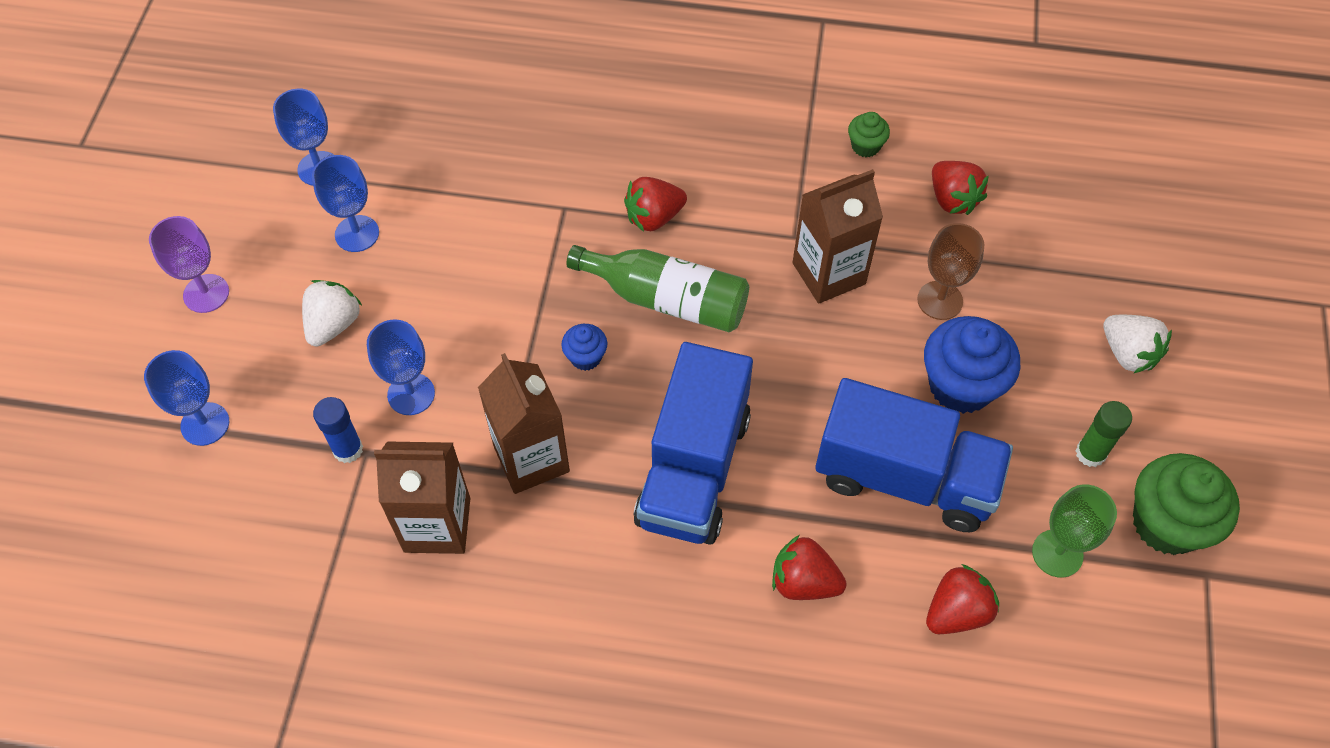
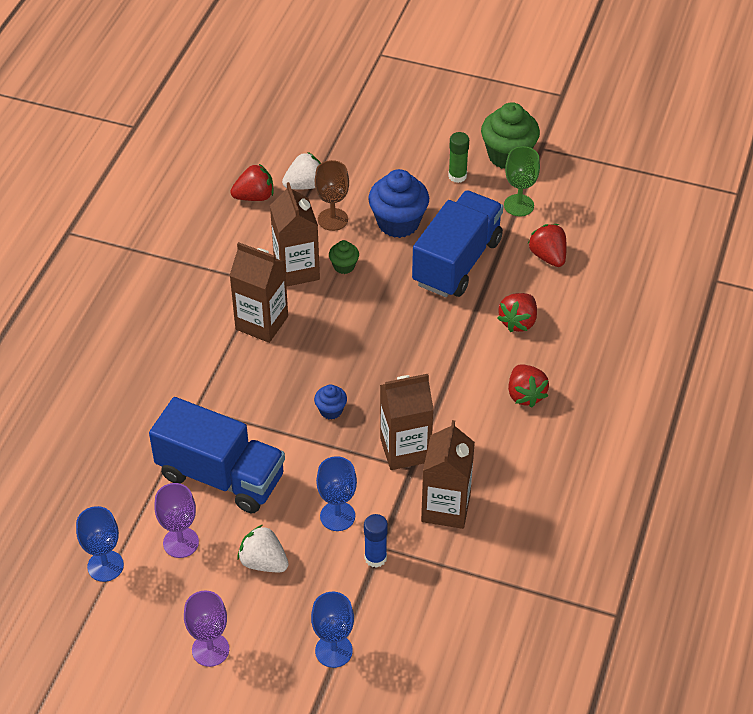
camera: 80 degrees left, 10 degrees down
(357, 233) = (181, 542): blue goblet -> purple goblet
(654, 217) = (221, 356): red strawberry -> red strawberry (525, 395)
(667, 299) = (294, 359): green bottle -> none
(693, 469) = (430, 364): blue truck -> blue truck (221, 476)
(722, 251) = (261, 323): none -> brown carton
(865, 146) = (195, 231): green cupcake -> green cupcake (344, 266)
(1128, 354) = (393, 143): white strawberry -> white strawberry (305, 185)

